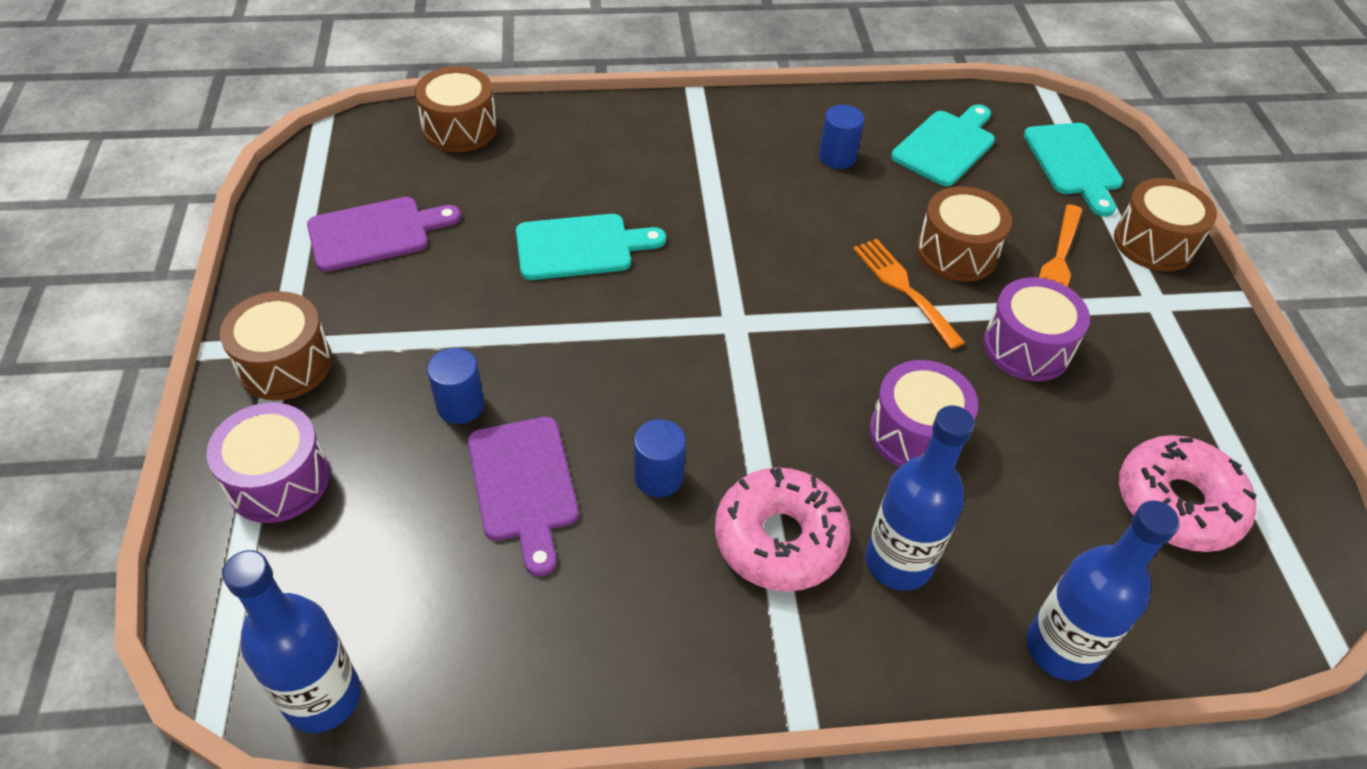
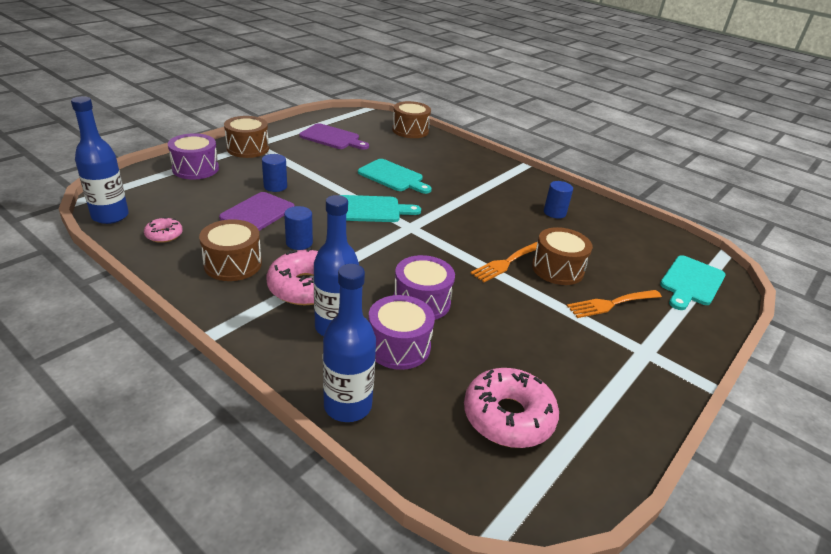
camera: 45 degrees right, 15 degrees down
(469, 645) = (164, 235): none -> pink donut
(904, 288) = (506, 262): orange fork -> orange fork turned 150 degrees counterclockwise
(946, 146) = (622, 238): turquoise cutting board -> turquoise cutting board (371, 209)
(1027, 347) = (533, 316): purple drum -> purple drum (398, 346)
(1154, 243) = (688, 333): brown drum -> brown drum (233, 264)

